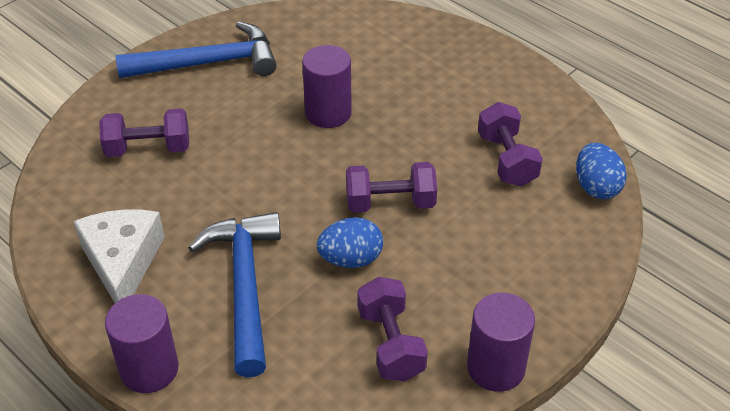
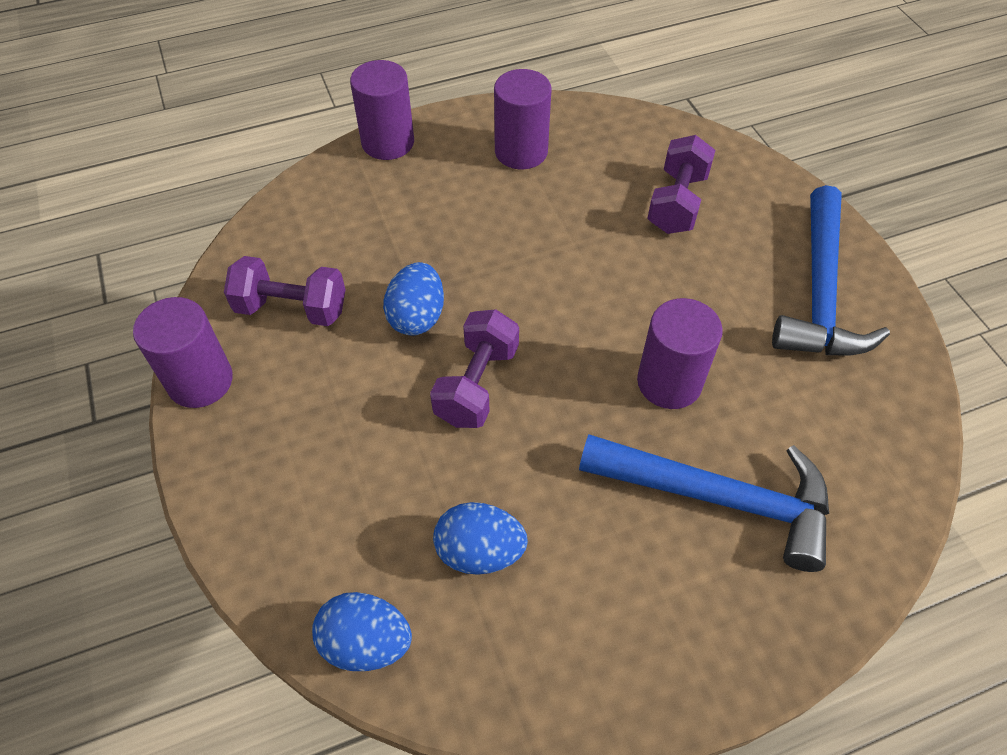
camera: 115 degrees right, 10 degrees up
(122, 262) = (521, 151): white cheese -> purple cylinder
(244, 286) = (437, 225): blue hammer -> blue hammer (720, 498)
(507, 160) = (480, 552): purple dumbbell -> blue egg

